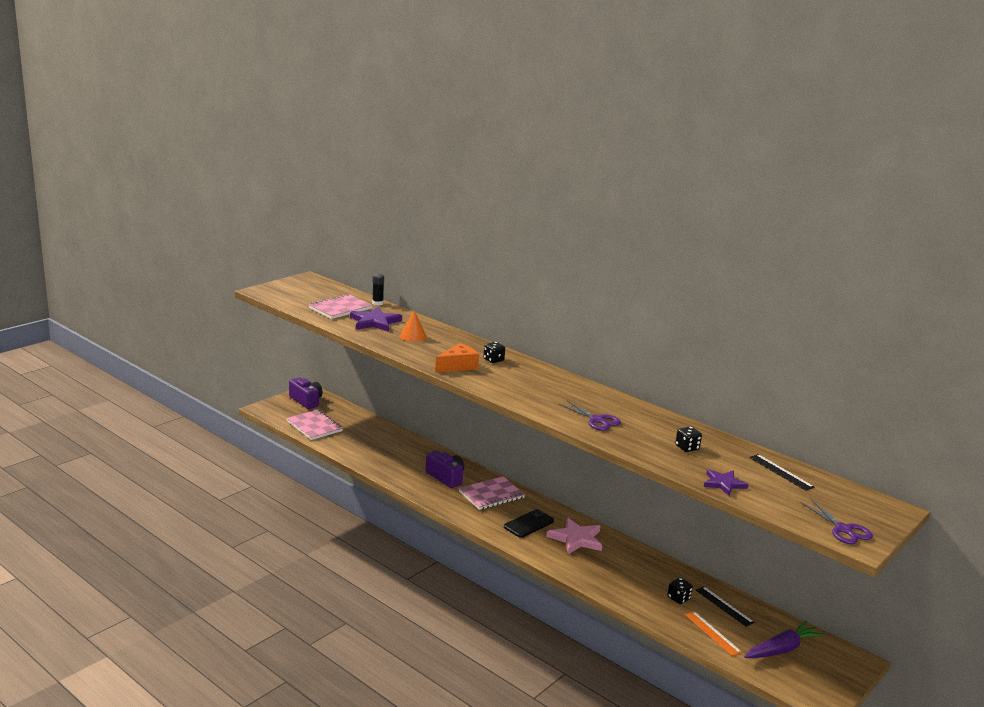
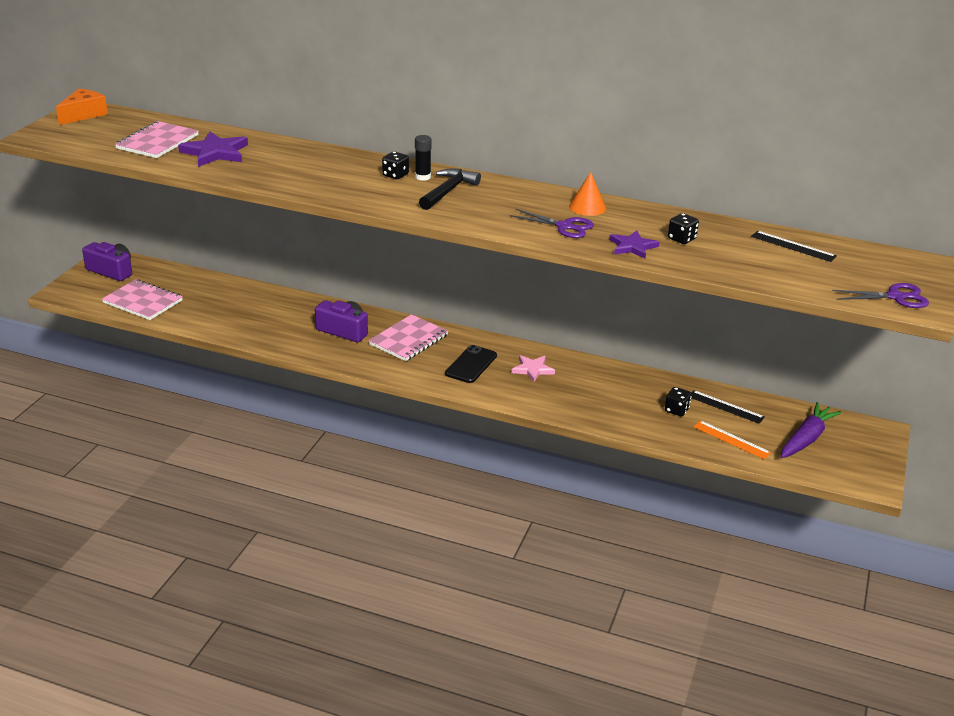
camera: 20 degrees left, 10 degrees up
(377, 303) = (200, 127): black glue stick -> black glue stick (422, 177)
(413, 336) = (276, 162): orange cone -> orange cone (587, 207)
(458, 366) = (360, 191): orange cheese -> orange cheese (84, 114)
(525, 378) = (448, 191): none -> black hammer
(576, 539) = (532, 369): pink star -> pink star, size x0.64
(723, 484) = (747, 272): purple star -> purple star (632, 247)
(843, 529) = (896, 297): purple scissors -> purple scissors turned 45 degrees counterclockwise

